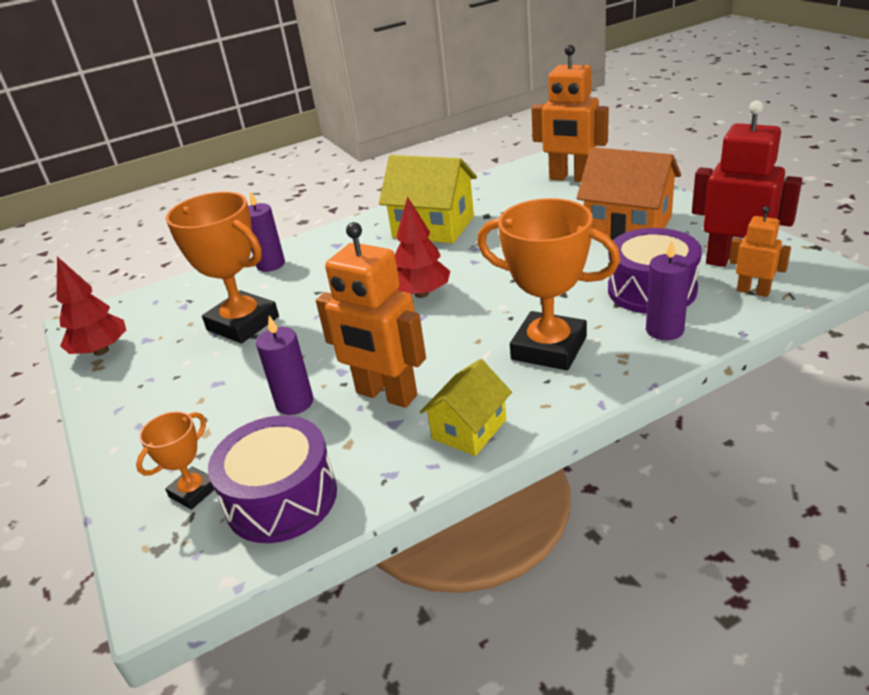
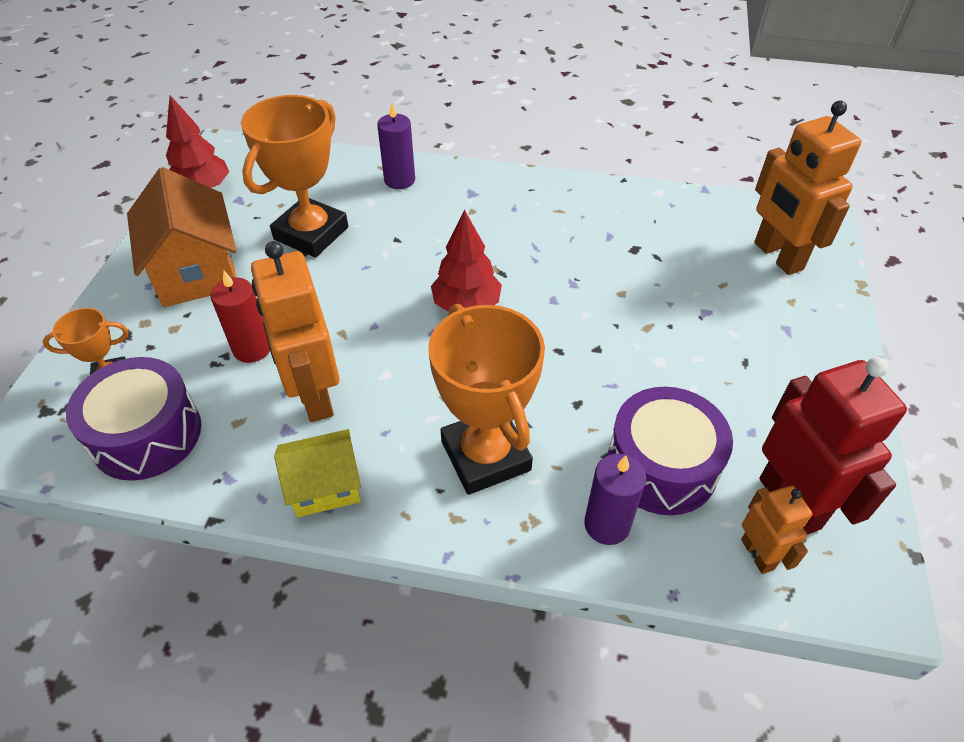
camera: 35 degrees right, 15 degrees up
(243, 323) = (311, 233): orange trophy -> orange trophy turned 45 degrees clockwise
(294, 403) = (252, 348): purple candle -> red candle
(433, 227) = (571, 229): yellow house -> none
(627, 226) = (749, 365): orange house -> orange house (196, 271)

